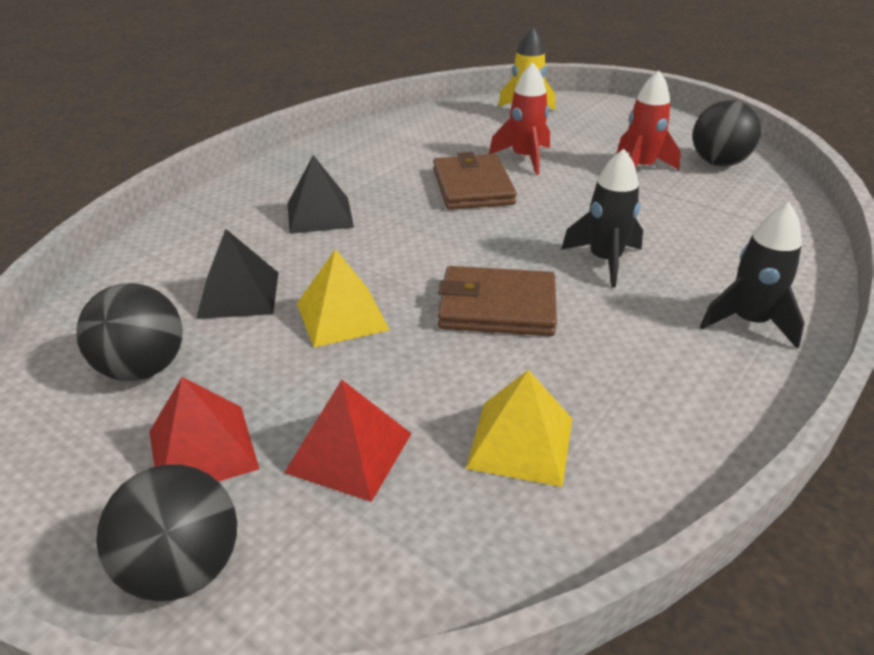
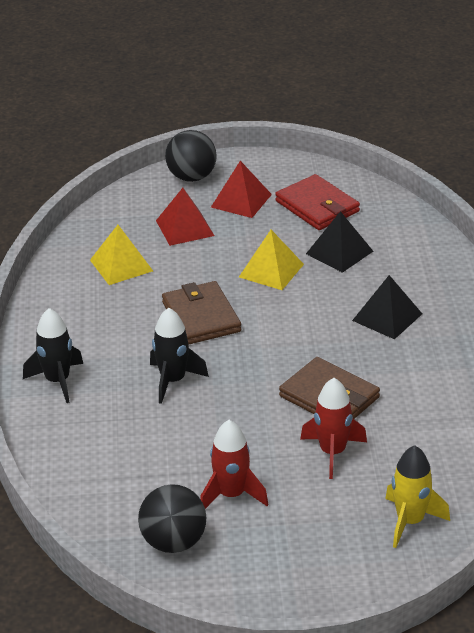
camera: 140 degrees right, 0 degrees up
(142, 369) = (317, 206): black ball -> red wallet
(497, 307) = (201, 317): brown wallet -> brown wallet turned 75 degrees counterclockwise

